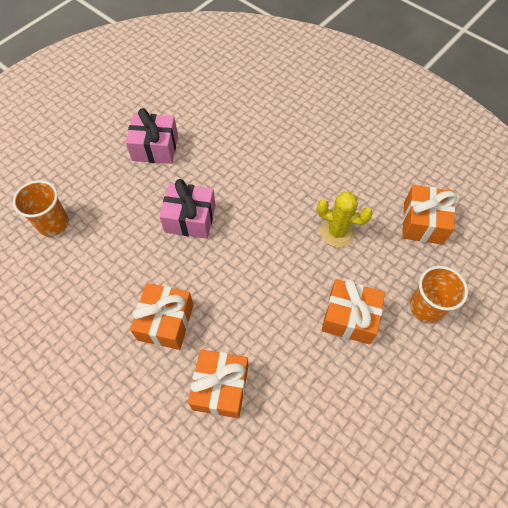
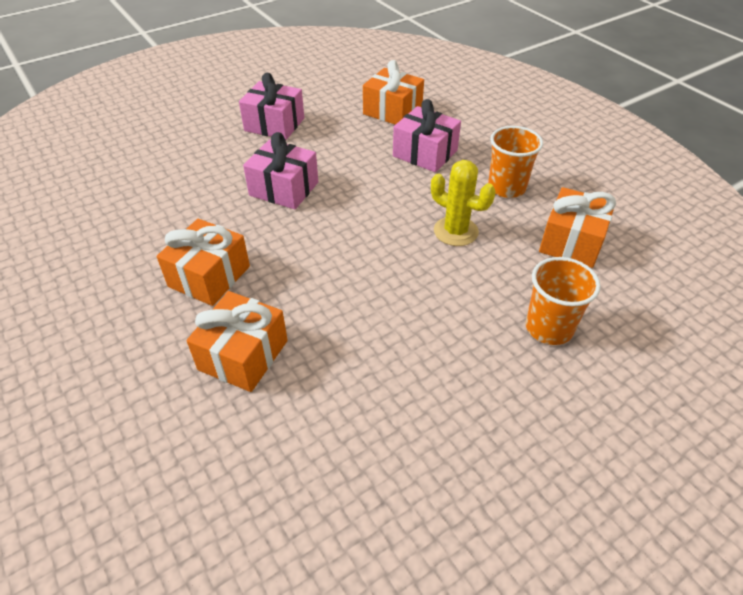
camera: 15 degrees right, 15 degrees down
(53, 223) = (133, 167): orange cup -> orange cup (506, 188)
(290, 155) = (425, 153): none -> pink gift
(349, 317) = (440, 318): orange gift -> orange gift (392, 111)

